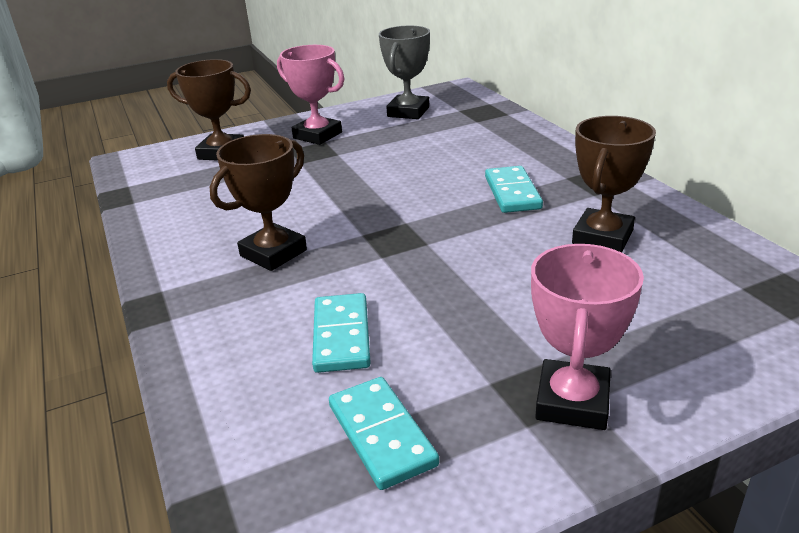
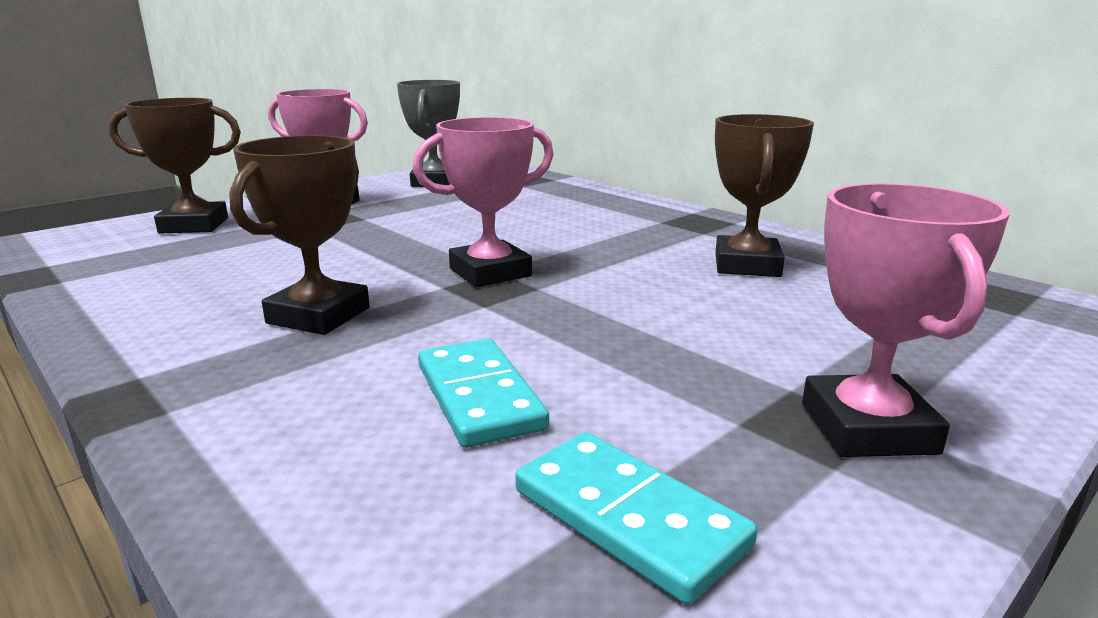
camera: 20 degrees left, 10 degrees down
(401, 224) = (490, 272): none -> pink trophy
(512, 193) = (609, 237): turquoise domino -> none

